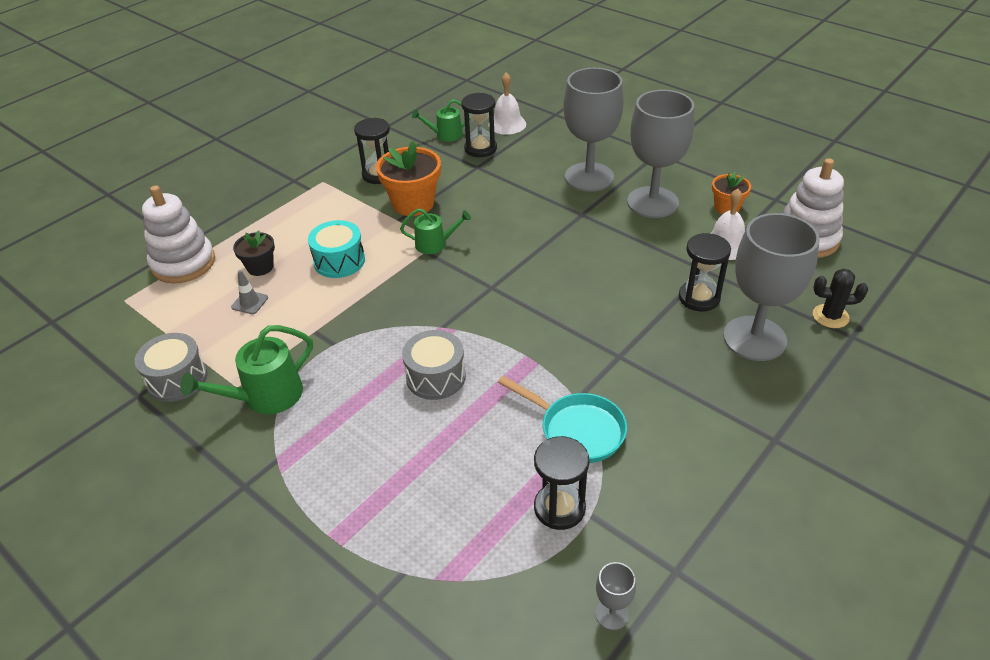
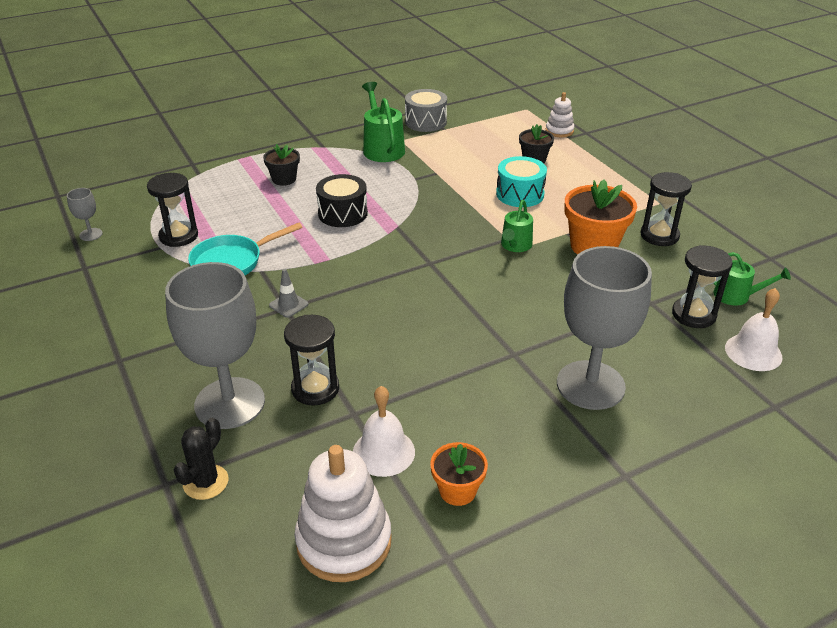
camera: 110 degrees right, 5 degrees down
(183, 263) = (559, 131): white stacking toy -> white stacking toy, size x0.54
(250, 302) = (490, 152): grey traffic cone -> grey traffic cone (288, 305)
(380, 463) = (284, 179): none -> black flower pot
(435, 377) = (342, 213): grey drum -> black drum
(445, 135) = (736, 296): green watering can -> green watering can turned 105 degrees clockwise
(652, 202) = (506, 422): grey goblet -> none

